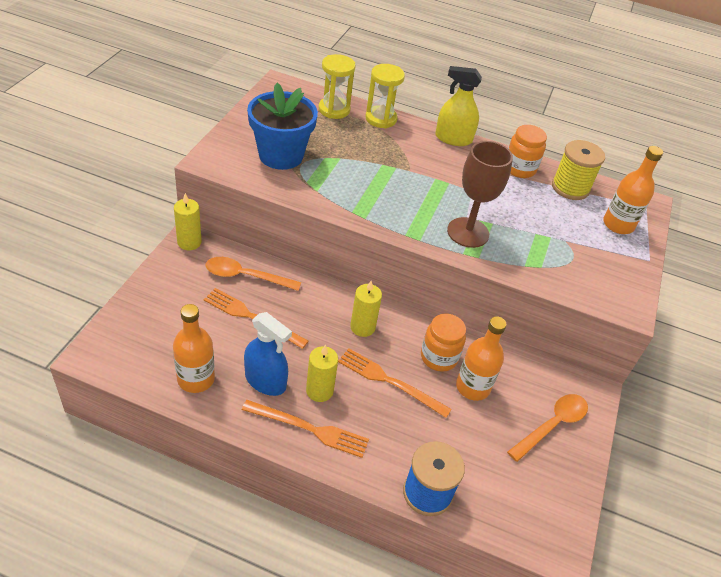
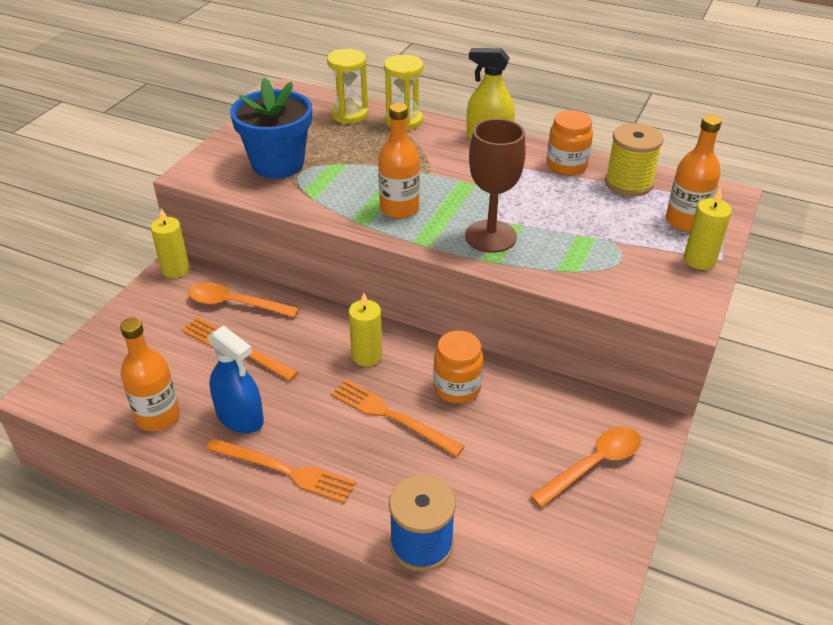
camera: 10 degrees right, 5 degrees down
(319, 391) = (303, 427): yellow candle -> yellow candle (699, 260)
(472, 387) = (495, 421): orange bottle -> orange bottle (399, 208)

